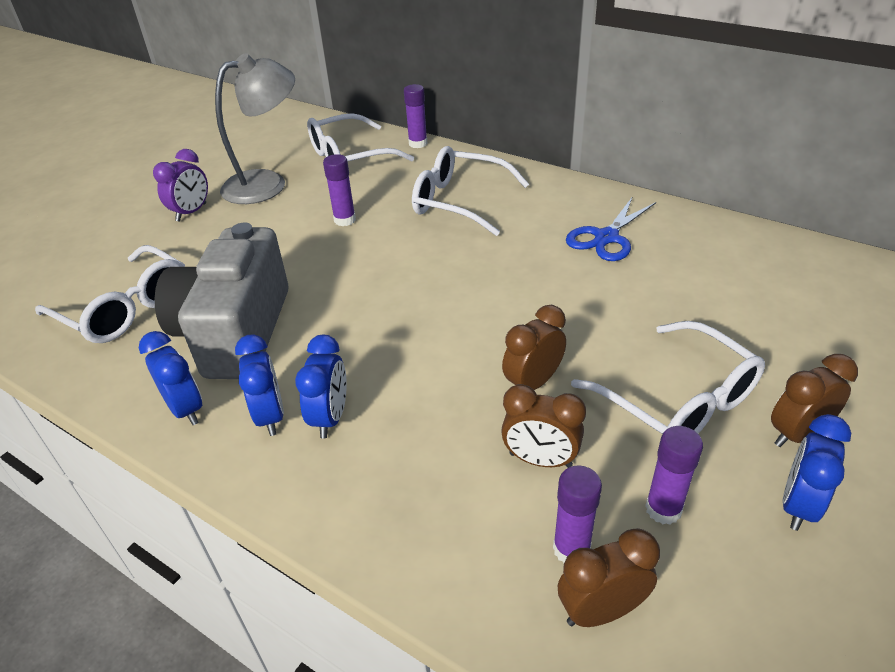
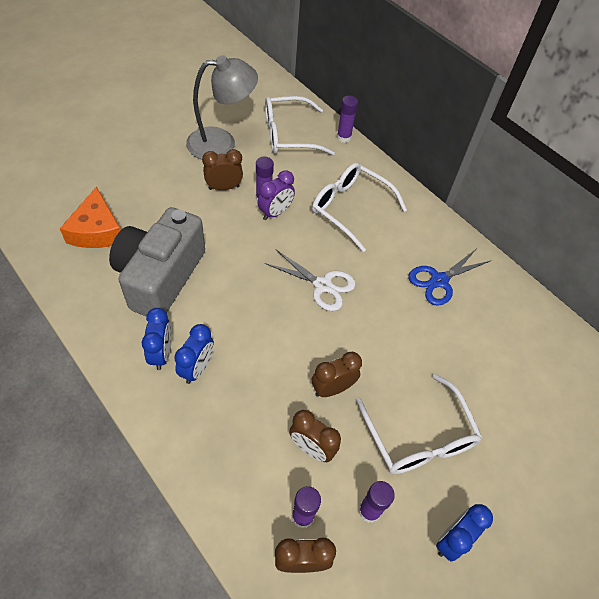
camera: 10 degrees right, 15 degrees up
(125, 308) = (97, 230): white glasses -> orange cheese
(186, 409) = (113, 329): blue clock -> none
(191, 212) = (161, 154): purple clock -> purple clock (275, 212)
(463, 281) = (323, 285): none -> white scissors
(797, 434) = (481, 490): brown clock -> brown clock (224, 187)

